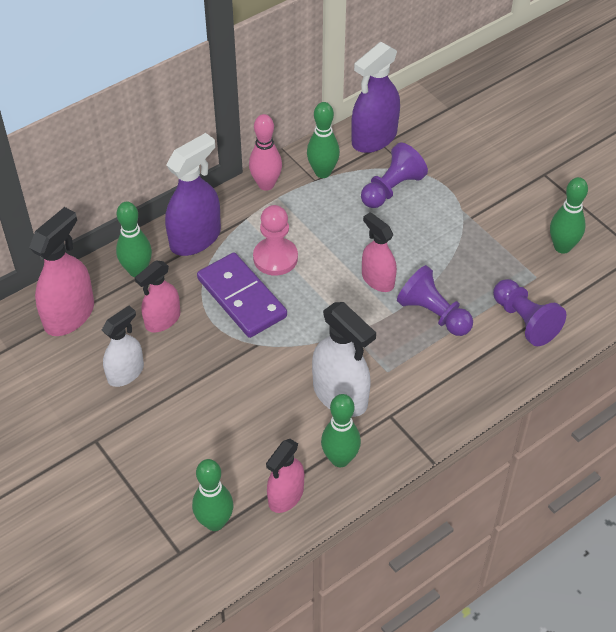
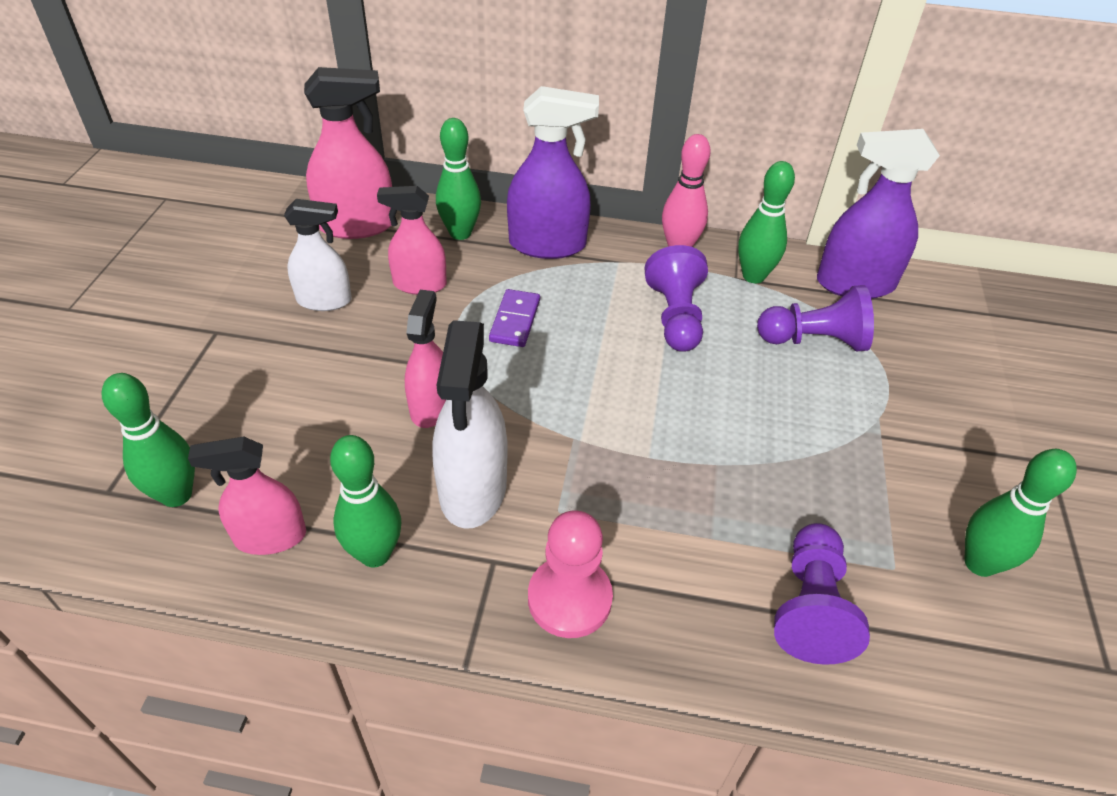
camera: 45 degrees right, 5 degrees down
(242, 298) = (515, 321): purple domino -> purple domino, size x0.56
(275, 258) = (597, 312): pink pawn -> pink pawn (569, 598)
(377, 279) = (678, 411): pink spray bottle -> pink spray bottle (430, 406)
(433, 314) = (696, 497): purple pawn -> purple pawn (675, 317)

